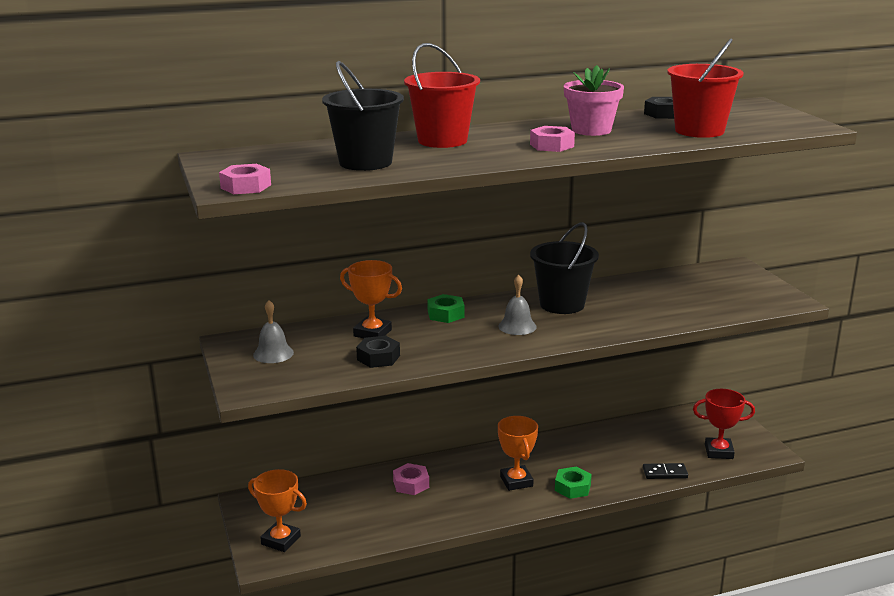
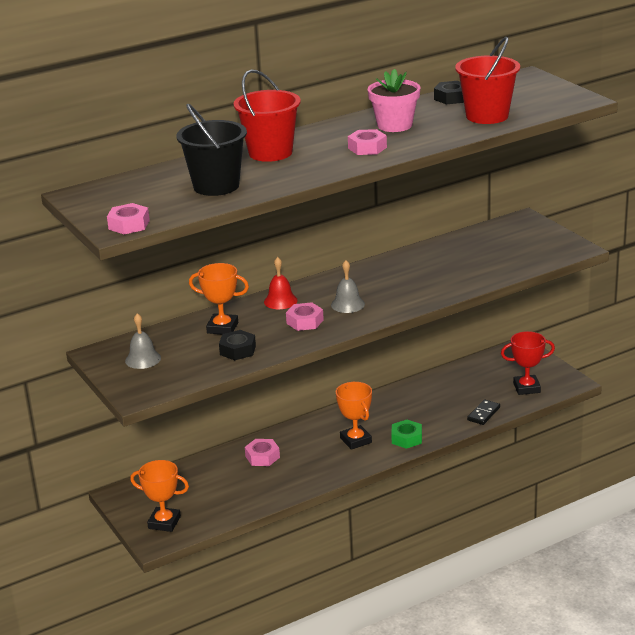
camera: 10 degrees left, 5 degrees up
(446, 314) = (280, 301): green nut -> red bell
(463, 338) = (305, 321): none -> pink nut
(562, 304) = (380, 278): black bucket -> none
(665, 473) = (483, 414): black domino -> black domino turned 45 degrees counterclockwise

